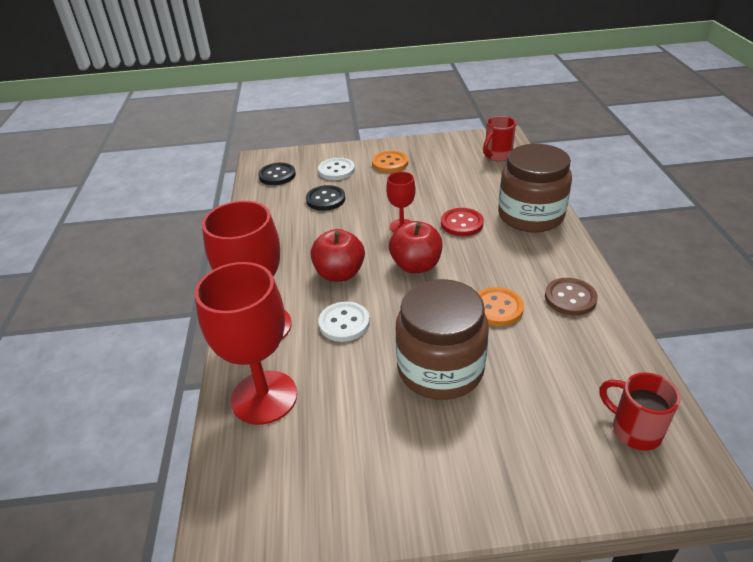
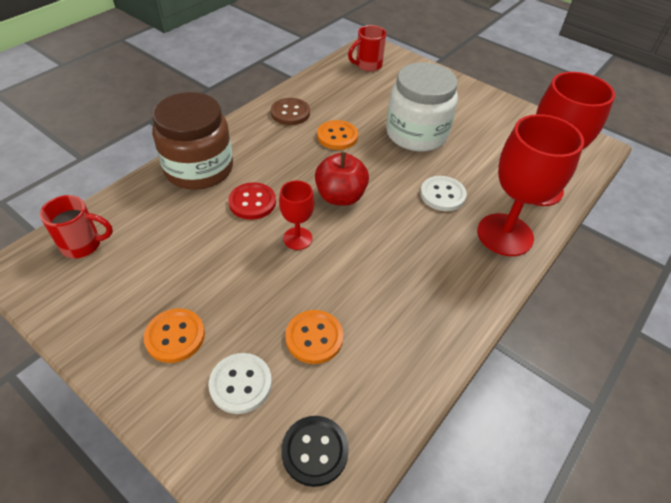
camera: 140 degrees left, 10 degrees up
(325, 199) = (314, 338): black button -> orange button
(339, 274) = (403, 234): red apple -> none
(440, 369) = (416, 134): brown jar -> white jar
(634, 430) = (367, 65): red mug -> red mug turned 60 degrees clockwise

